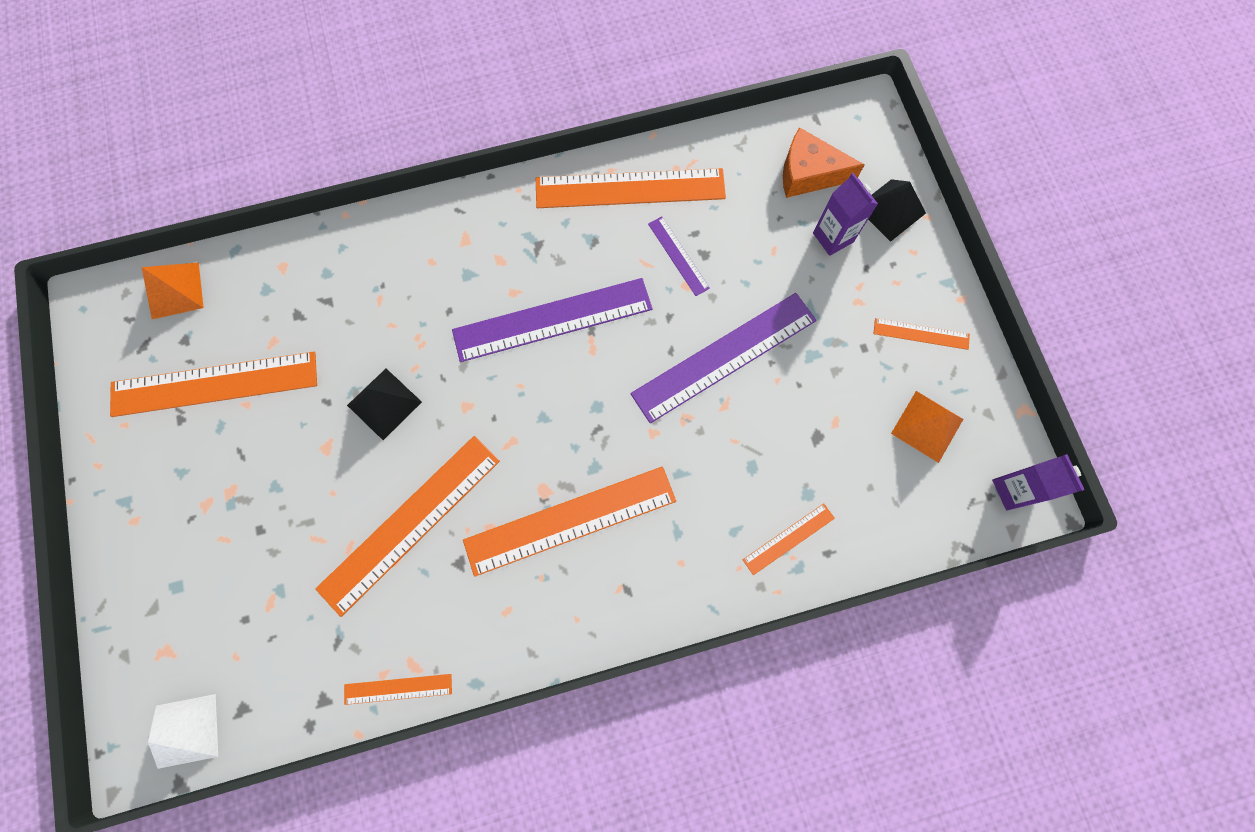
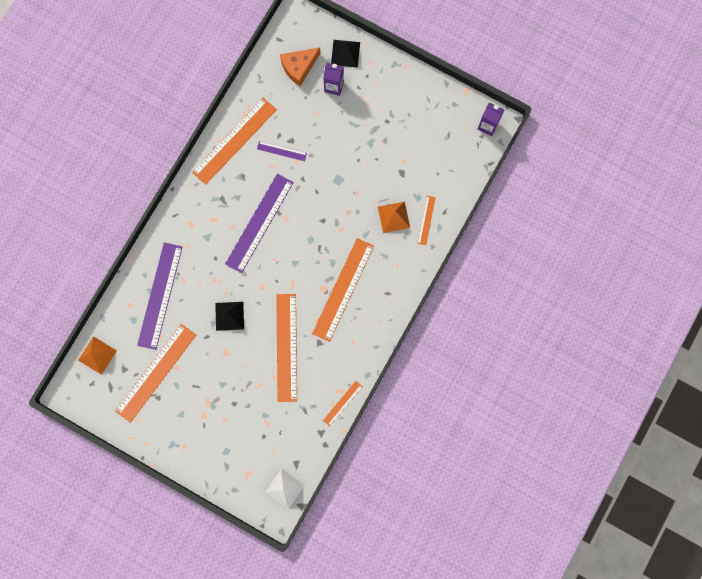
camera: 45 degrees left, 5 degrees up
(724, 356) = (338, 175): purple ruler -> purple ruler (160, 295)
(921, 334) = (403, 95): orange ruler -> none
(927, 426) = (437, 130): orange pyramid -> orange pyramid (393, 217)

